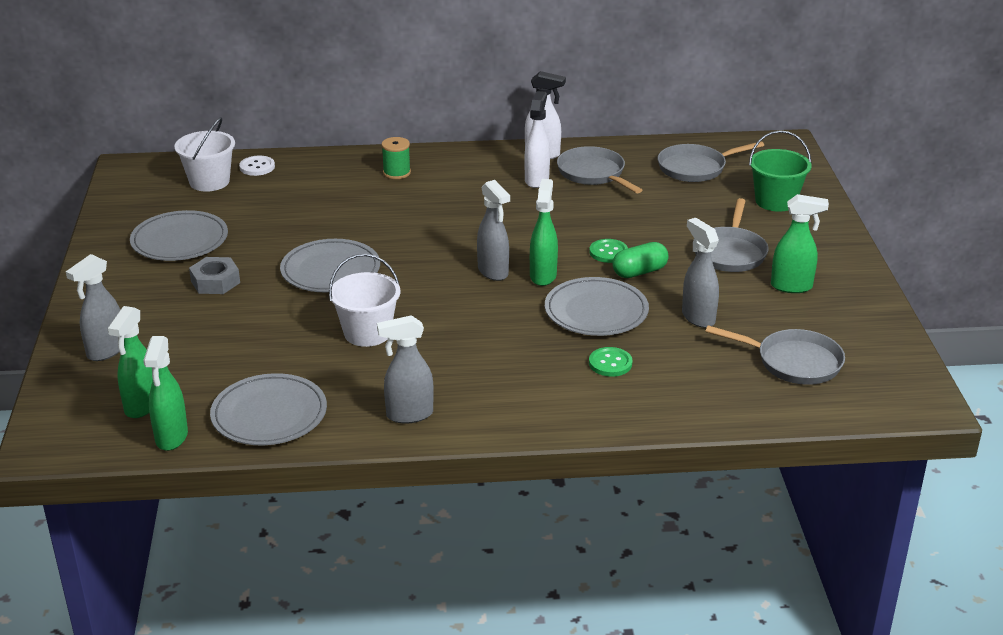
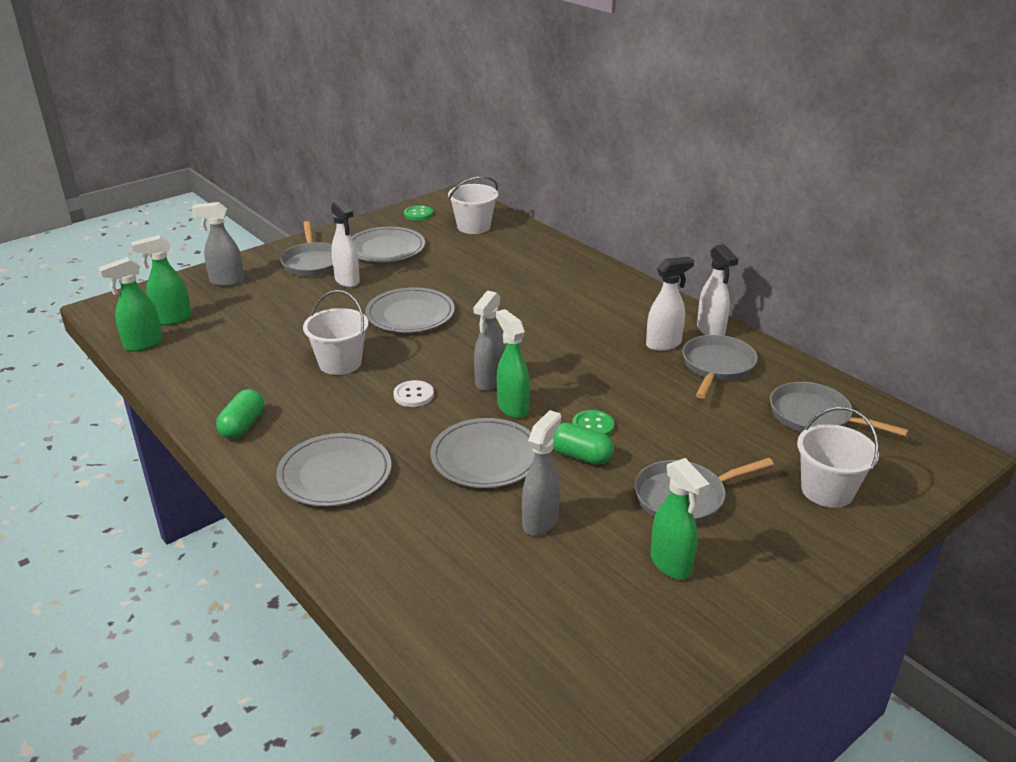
camera: 55 degrees right, 0 degrees up
(215, 282) = (347, 281): grey nut -> white spray bottle
(257, 167) = (516, 233): white button -> white button (413, 395)
(269, 414) = (198, 368): grey plate -> grey plate (335, 474)
(396, 173) = (584, 283): green spool -> none
(409, 415) = (242, 426): grey spray bottle -> green capsule
(543, 276) = (512, 407): green spray bottle -> green spray bottle turned 90 degrees counterclockwise
(610, 363) = (408, 498): green button -> green button (418, 214)
(775, 201) = (827, 490): green bucket -> white bucket
(793, 362) = (524, 619): grey pan -> grey pan (312, 262)

